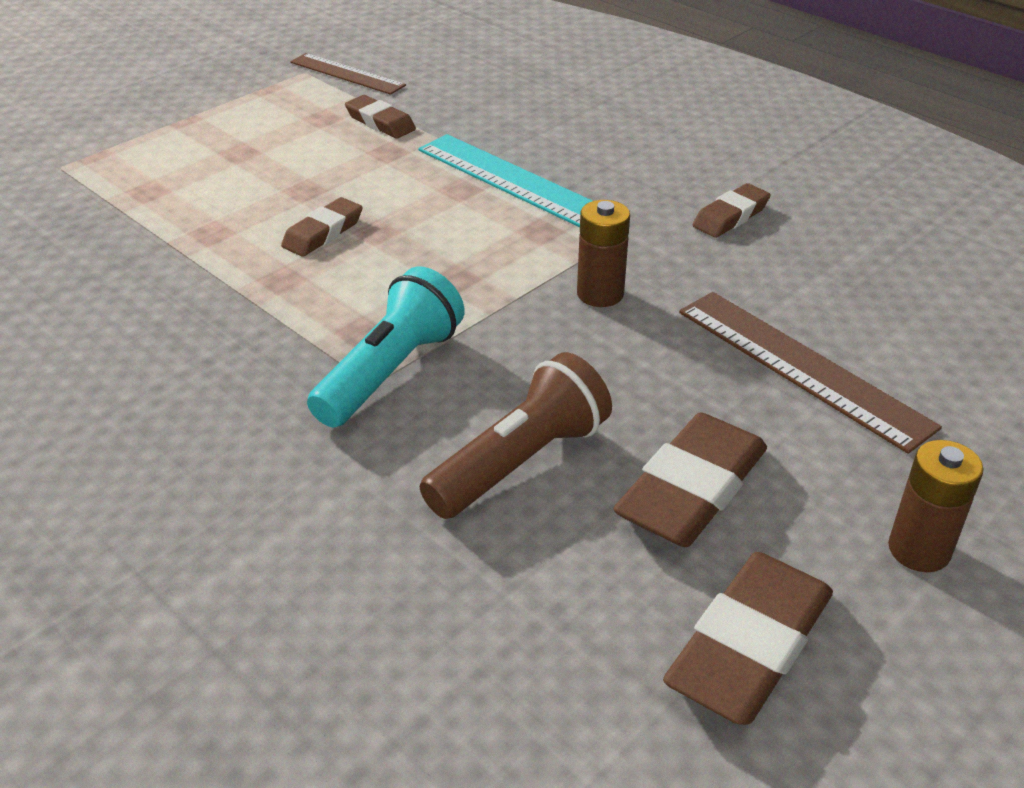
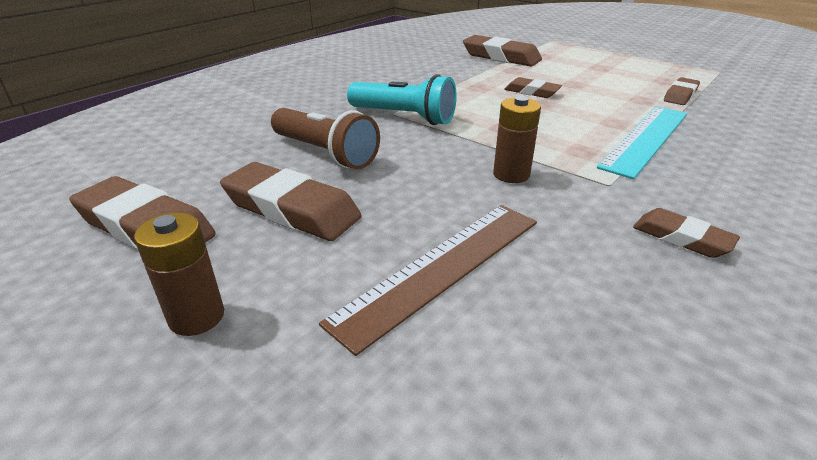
camera: 85 degrees right, 5 degrees down
(126, 235) = (501, 57): none -> brown eraser
(347, 74) = (736, 82): brown ruler -> none

